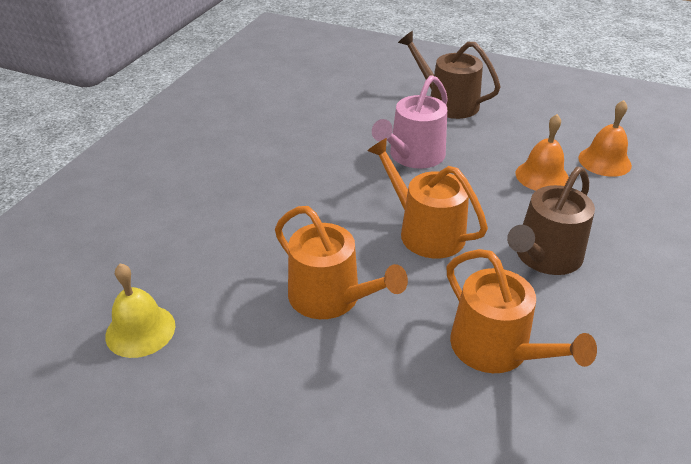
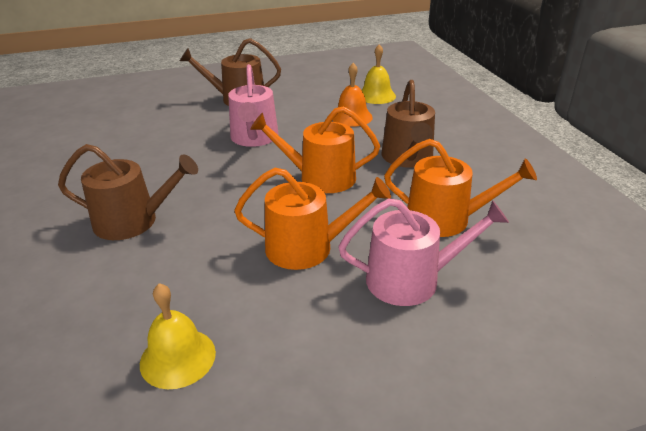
camera: 40 degrees left, 5 degrees down
(231, 192) = (133, 221): none -> brown watering can
(383, 389) = (412, 279): none -> pink watering can
(604, 161) = (376, 95): orange bell -> yellow bell

